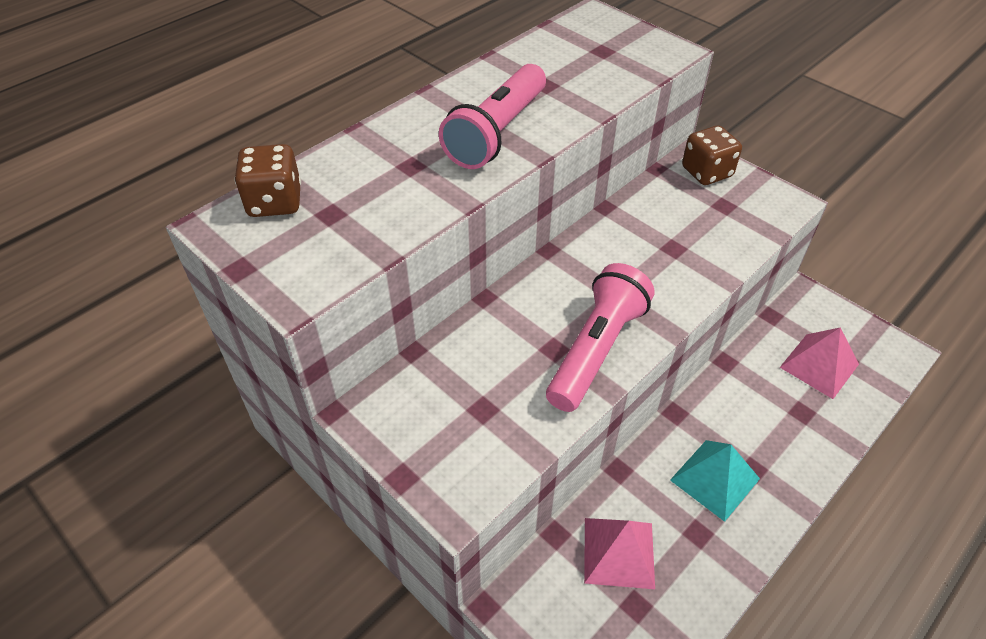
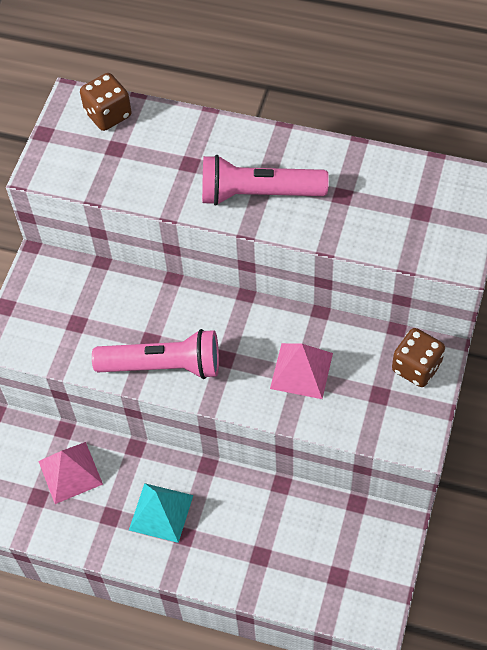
camera: 65 degrees right, 10 degrees up
(819, 365) = (319, 556): pink pyramid -> pink pyramid (301, 370)

